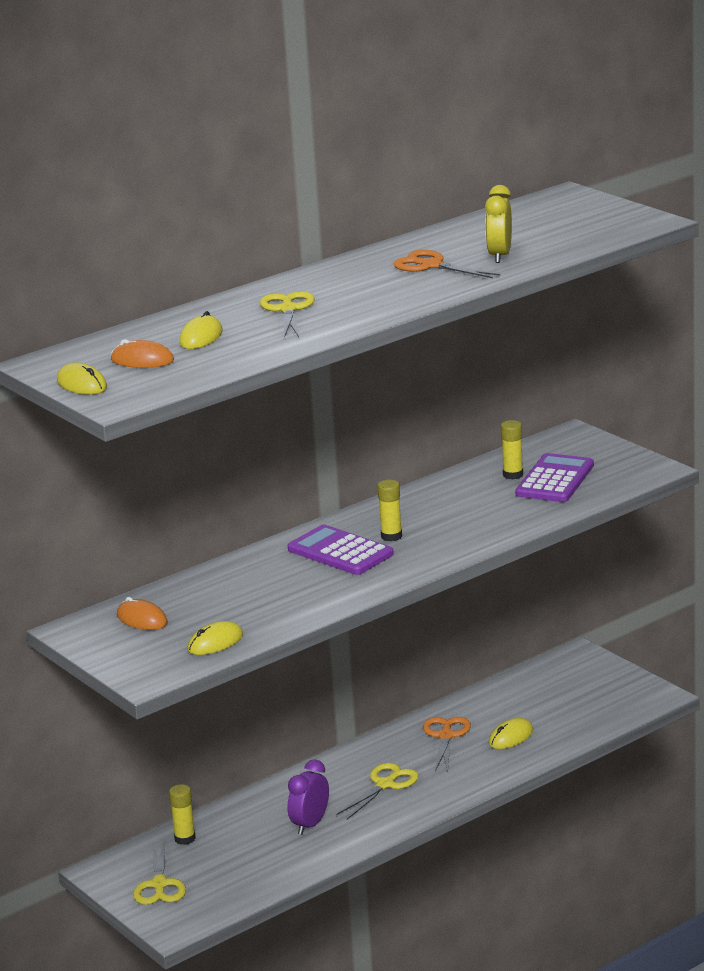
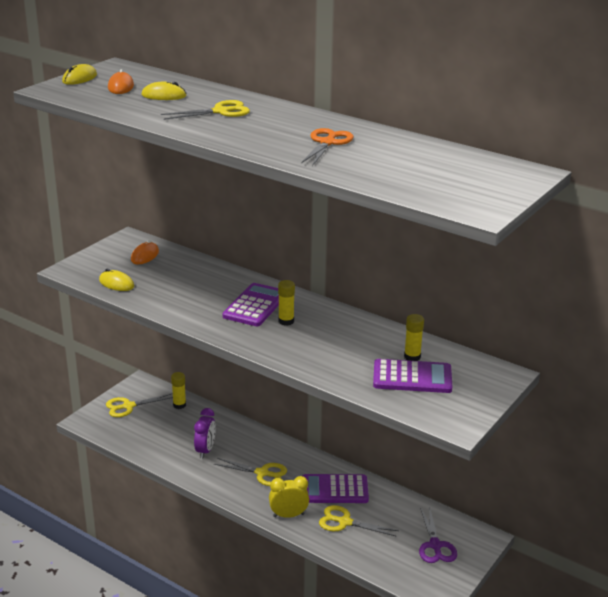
camera: 70 degrees right, 5 degrees up
(310, 825) = (205, 450): purple clock -> purple clock turned 90 degrees clockwise
(446, 736) = (334, 489): orange scissors -> purple calculator
(499, 256) = (360, 162): yellow clock -> yellow clock (288, 515)
(511, 737) = (344, 522): yellow mouse -> yellow scissors
(577, 685) = (435, 545): none -> purple scissors

